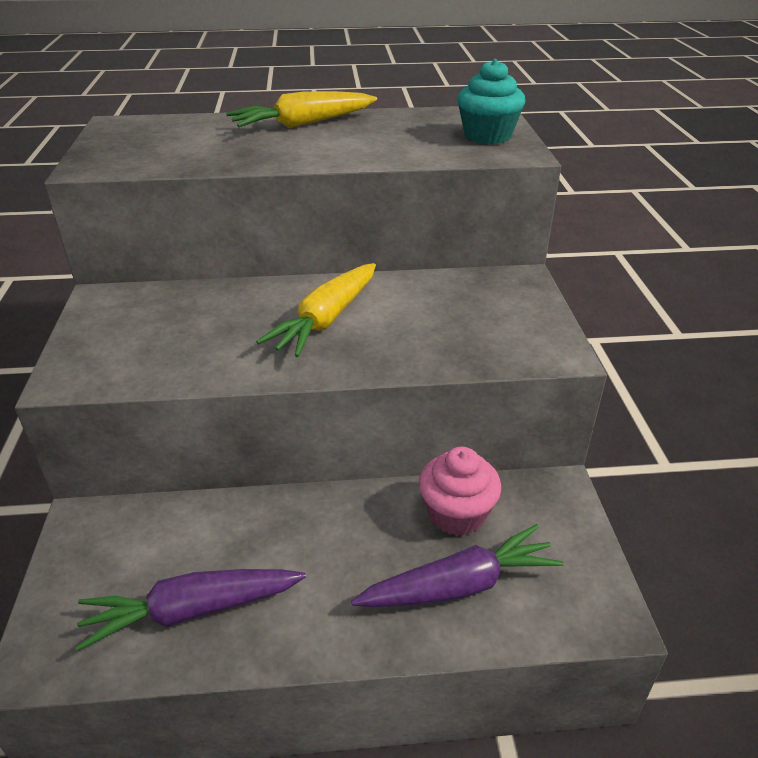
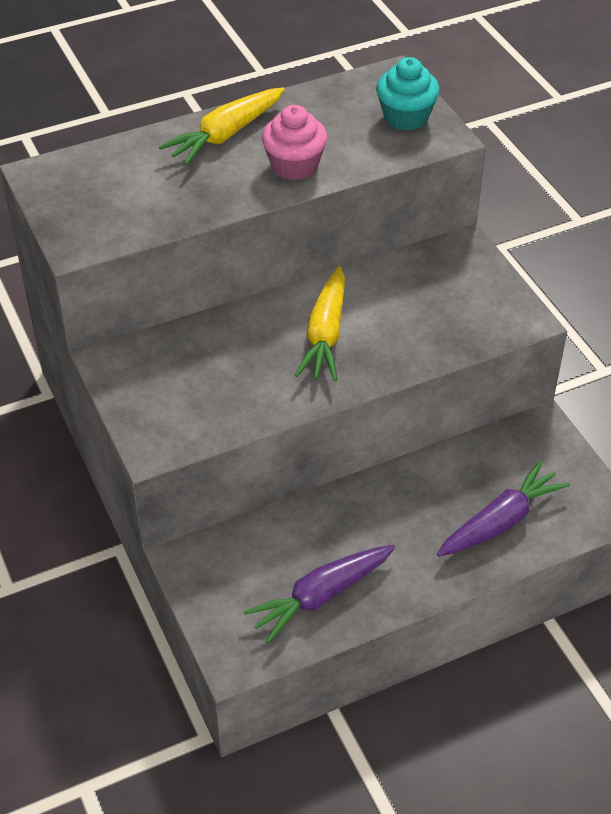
camera: 20 degrees left, 10 degrees up
(456, 514) = (474, 468): pink cupcake -> pink cupcake (294, 166)

